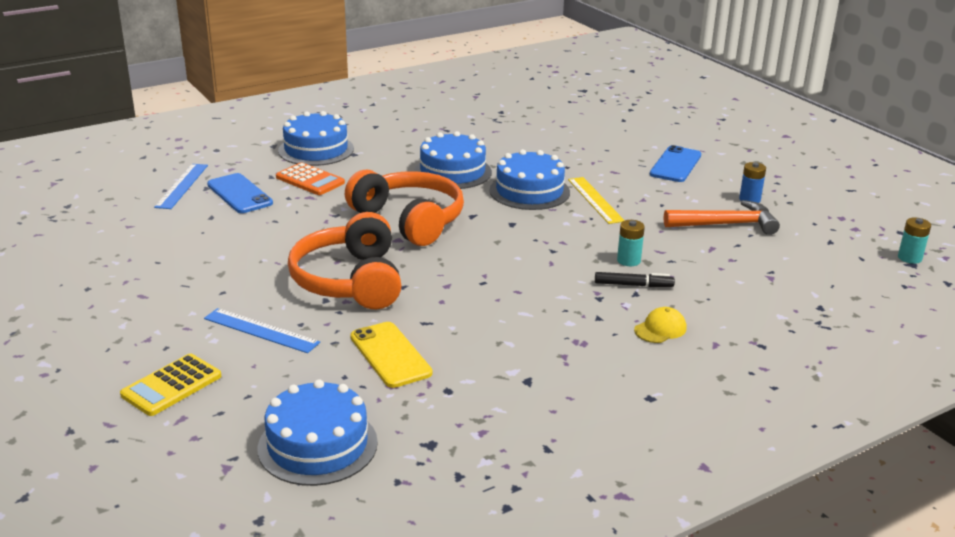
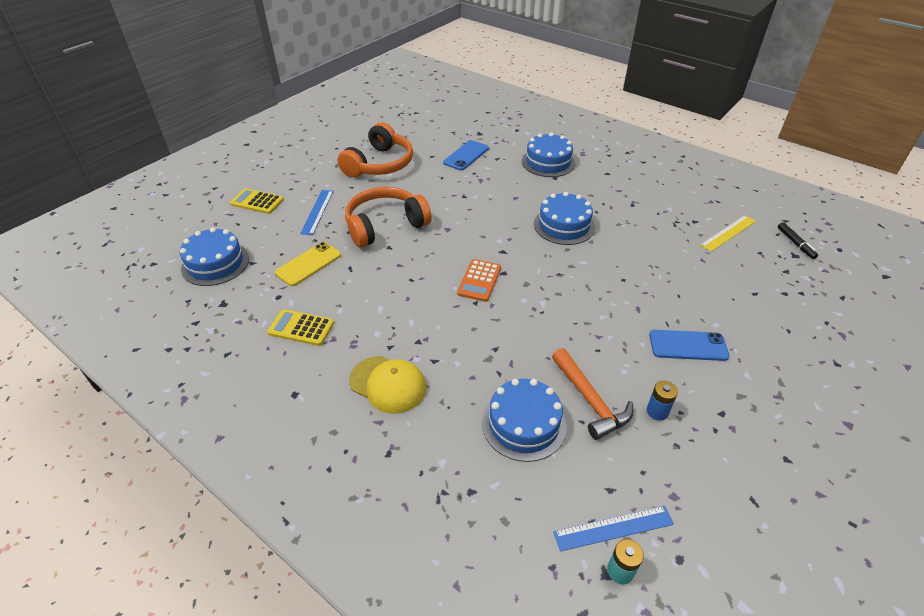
camera: 70 degrees right, 15 degrees up
(182, 186) = (462, 135): blue ruler -> blue ruler (613, 528)
(310, 180) = (503, 173): orange calculator -> orange calculator (479, 280)
(409, 220) = (476, 226): orange headphones -> orange headphones (379, 164)
(528, 378) = (301, 328): none -> yellow calculator
(529, 191) = (562, 269): blue cake -> blue cake (524, 424)
(595, 200) = (575, 308): yellow ruler -> yellow ruler (728, 233)
(628, 260) = (484, 347): turquoise battery -> none
(633, 285) = (446, 357): black marker -> black marker (795, 243)
(660, 329) = (388, 384): yellow cap -> yellow cap, size x1.79

